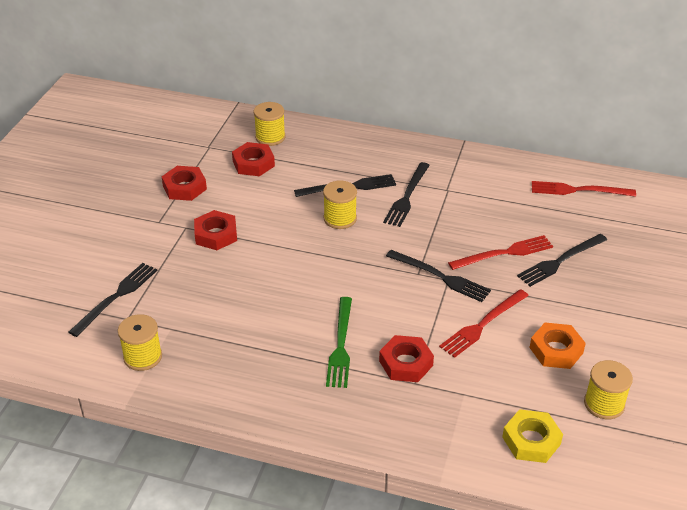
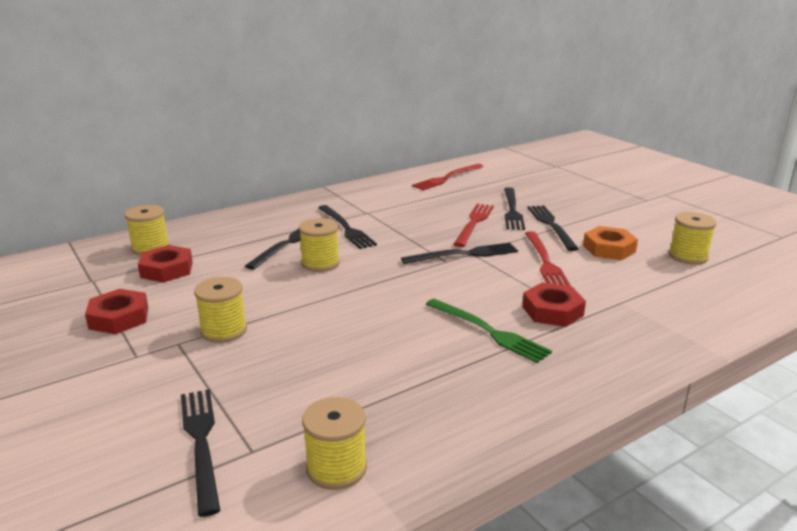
camera: 50 degrees left, 15 degrees down
(216, 234) = (224, 330): red nut -> yellow spool
(531, 440) = (706, 297): yellow nut -> none
(559, 297) = (551, 225): none -> black fork

